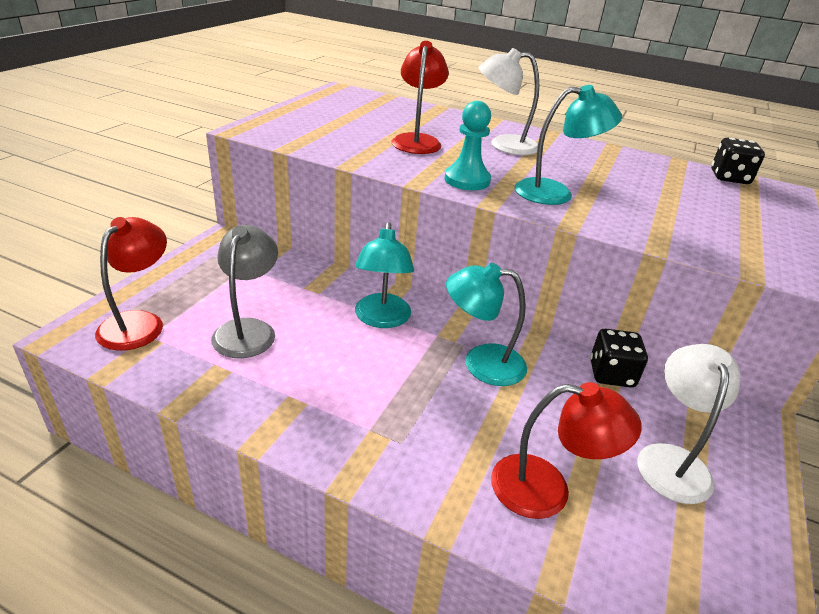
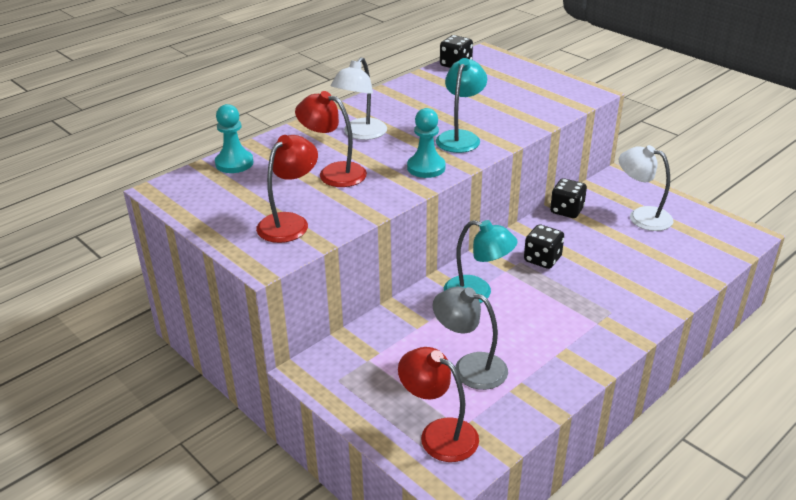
camera: 65 degrees left, 0 degrees up
(400, 105) = (234, 163): none -> turquoise pawn
(481, 363) = (542, 259): turquoise lamp -> black dice
(547, 489) = (656, 266): red lamp -> red lamp (289, 222)

